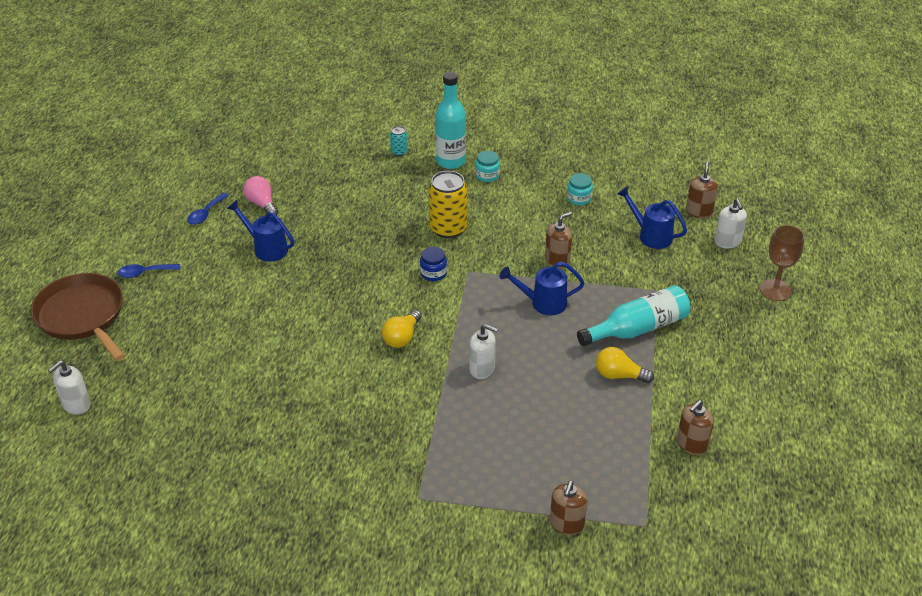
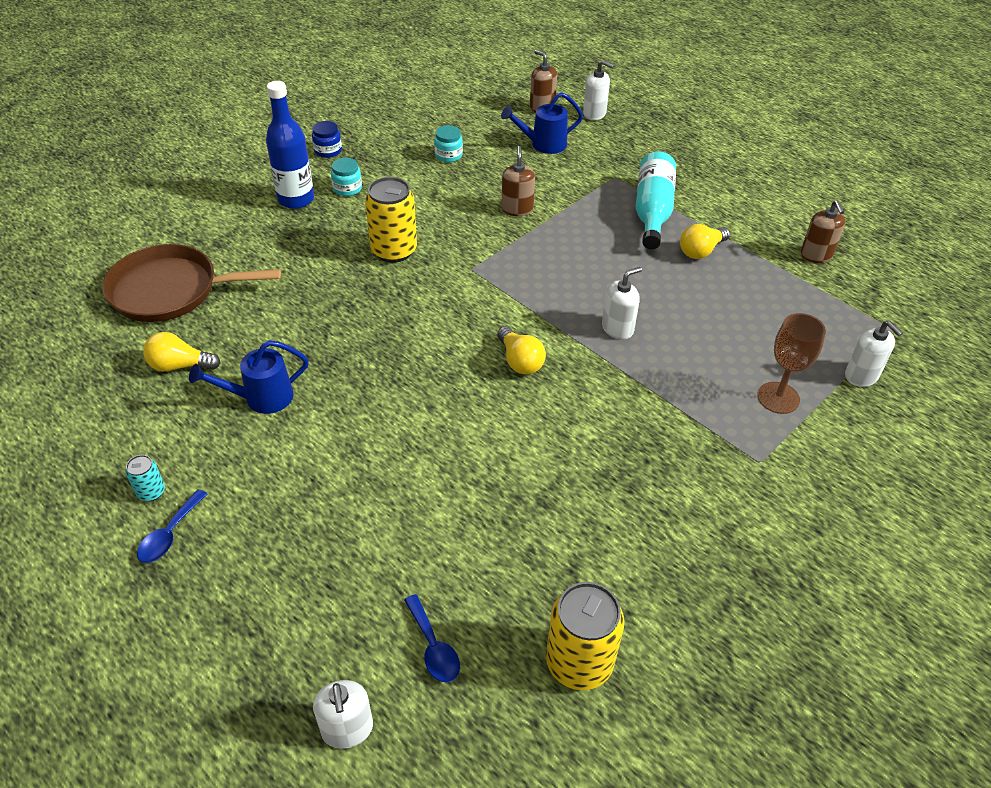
camera: 55 degrees left, 5 degrees up
(82, 316) = (177, 643): brown pan -> brown pan (170, 290)
(182, 478) = (579, 663): none -> yellow can
(206, 214) = (132, 422): blue spoon -> blue spoon (433, 647)
(262, 204) = (180, 365): pink light bulb -> yellow light bulb
(399, 152) = (234, 224): turquoise can -> turquoise can (151, 492)
(433, 273) = (448, 293): blue jar -> blue jar (328, 151)
(450, 161) = (296, 199): turquoise bottle -> blue bottle
(543, 303) = (565, 246): blue watering can -> none
(566, 524) = (861, 376): brown soap dispenser -> white soap dispenser
(775, 290) = (675, 123): brown goblet -> brown goblet (778, 398)

